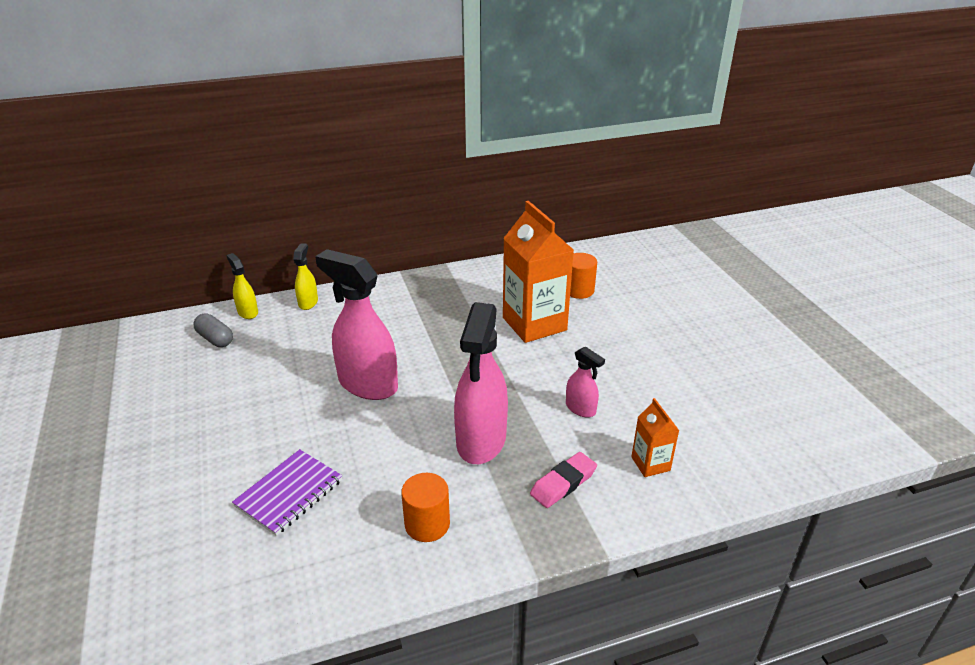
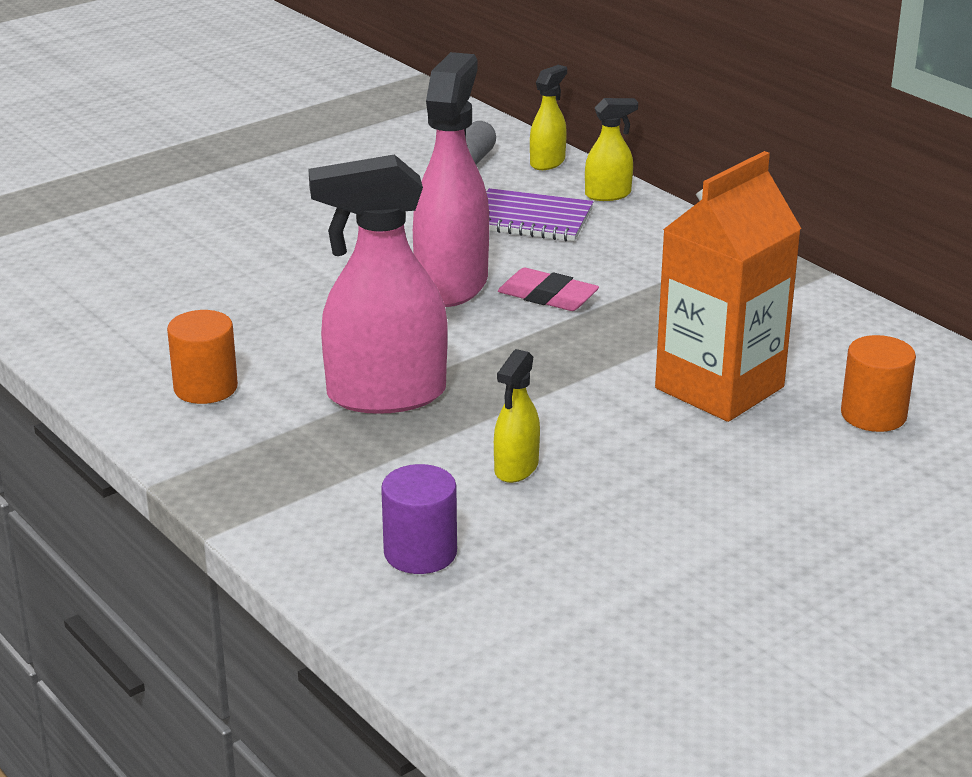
camera: 70 degrees right, 5 degrees down
(289, 493) = (215, 287): purple notebook -> purple notebook (530, 219)
(563, 483) = (333, 478): pink eraser -> pink eraser (547, 296)
(580, 408) = (516, 468): pink spray bottle -> yellow spray bottle
(650, 464) = (420, 553): orange carton -> purple cylinder

